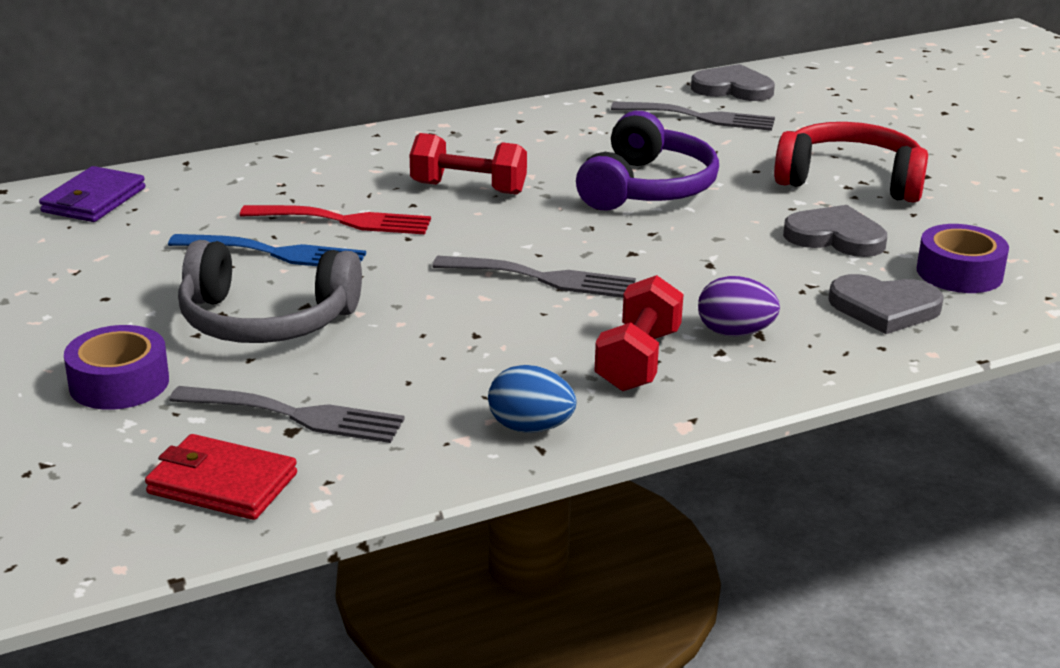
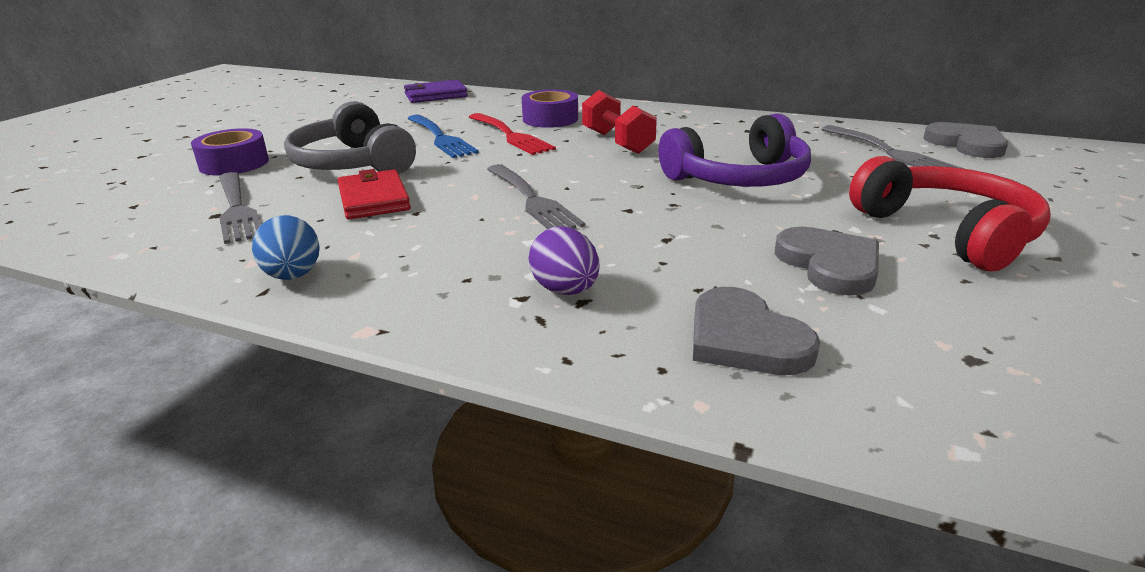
camera: 50 degrees right, 0 degrees up
(222, 484) = (127, 223): red wallet -> red wallet (373, 199)
(638, 360) = (455, 272): red dumbbell -> none
(959, 273) = (908, 350): purple tape -> purple tape (550, 119)

